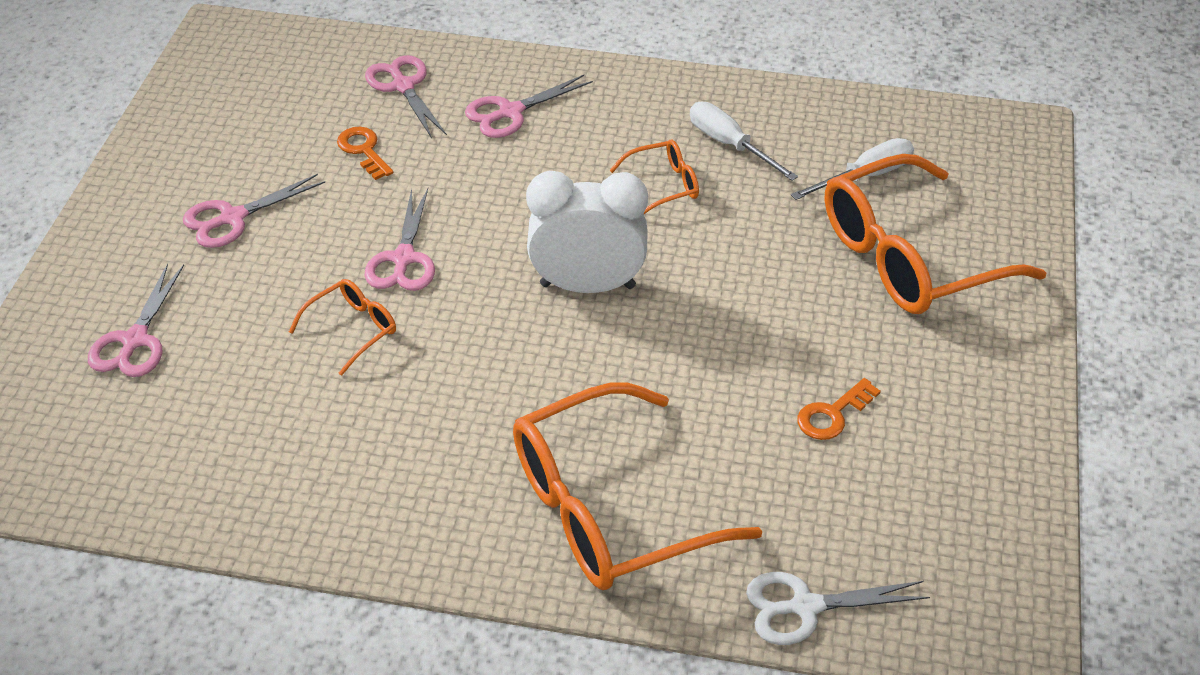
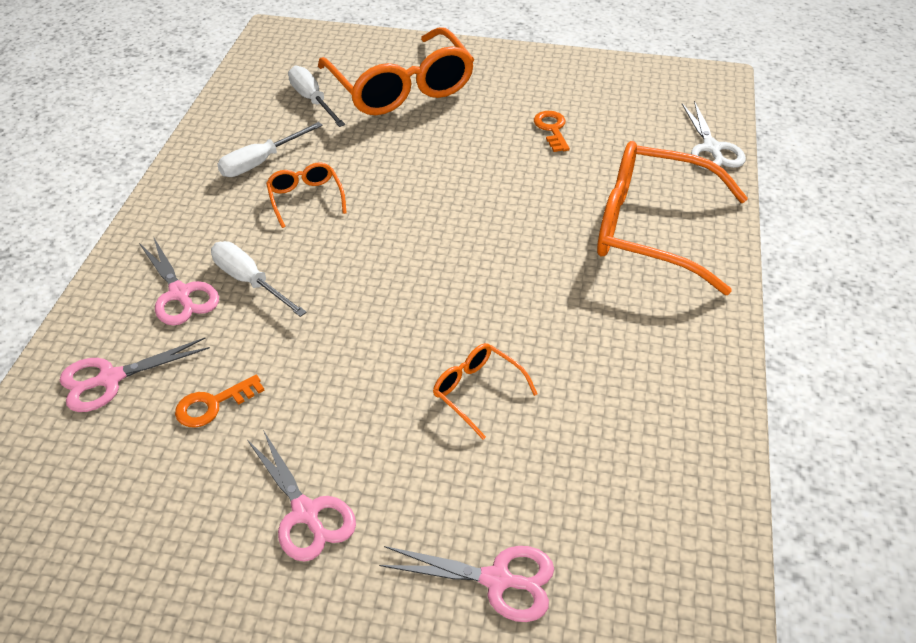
camera: 90 degrees left, 0 degrees up
(403, 259) = (383, 361): pink scissors -> none
(526, 156) = (249, 281): none -> white screwdriver
(587, 285) = (424, 241): white clock -> none
(611, 508) = (652, 229): orange glasses -> orange glasses turned 135 degrees clockwise
(832, 415) = (552, 129): orange key -> orange key turned 150 degrees counterclockwise

